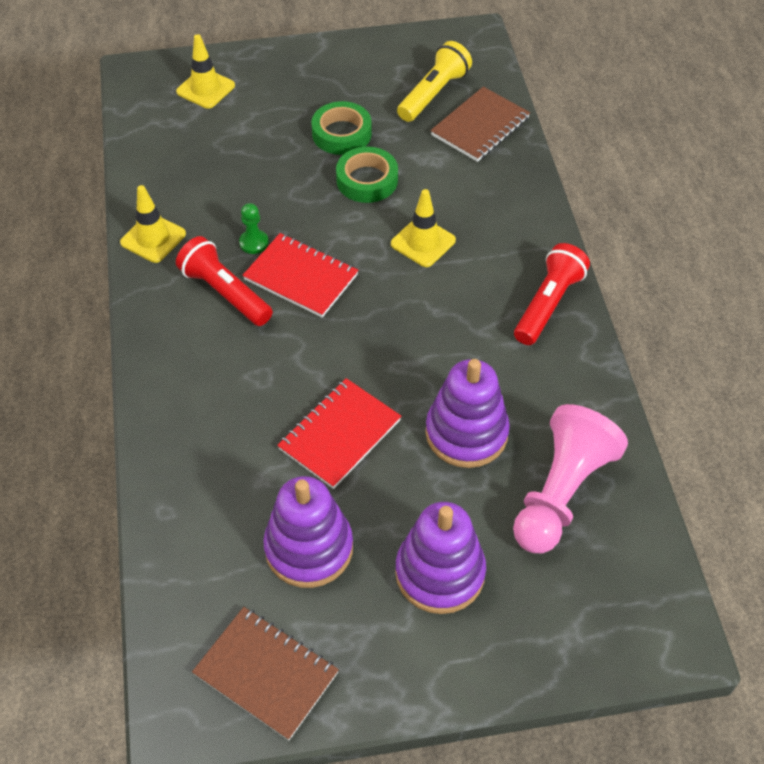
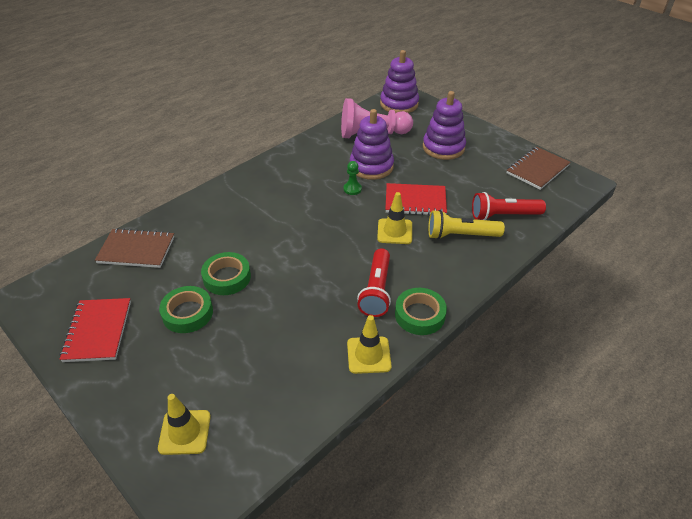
camera: 125 degrees left, 10 degrees down
(155, 309) = (419, 315): none -> green tape
(254, 243) = (326, 301): green pawn -> green pawn (352, 189)
(266, 673) = (537, 169): brown notebook -> brown notebook turned 45 degrees clockwise
(301, 277) = (333, 265): red notebook -> red notebook (98, 331)
(309, 548) = (477, 183): purple stacking toy -> purple stacking toy (399, 104)
(423, 242) = (262, 230): yellow traffic cone -> yellow traffic cone (394, 231)
(433, 94) = (111, 286): yellow flashlight -> yellow flashlight (460, 235)
(548, 304) = (269, 172): red flashlight -> red flashlight (503, 215)

